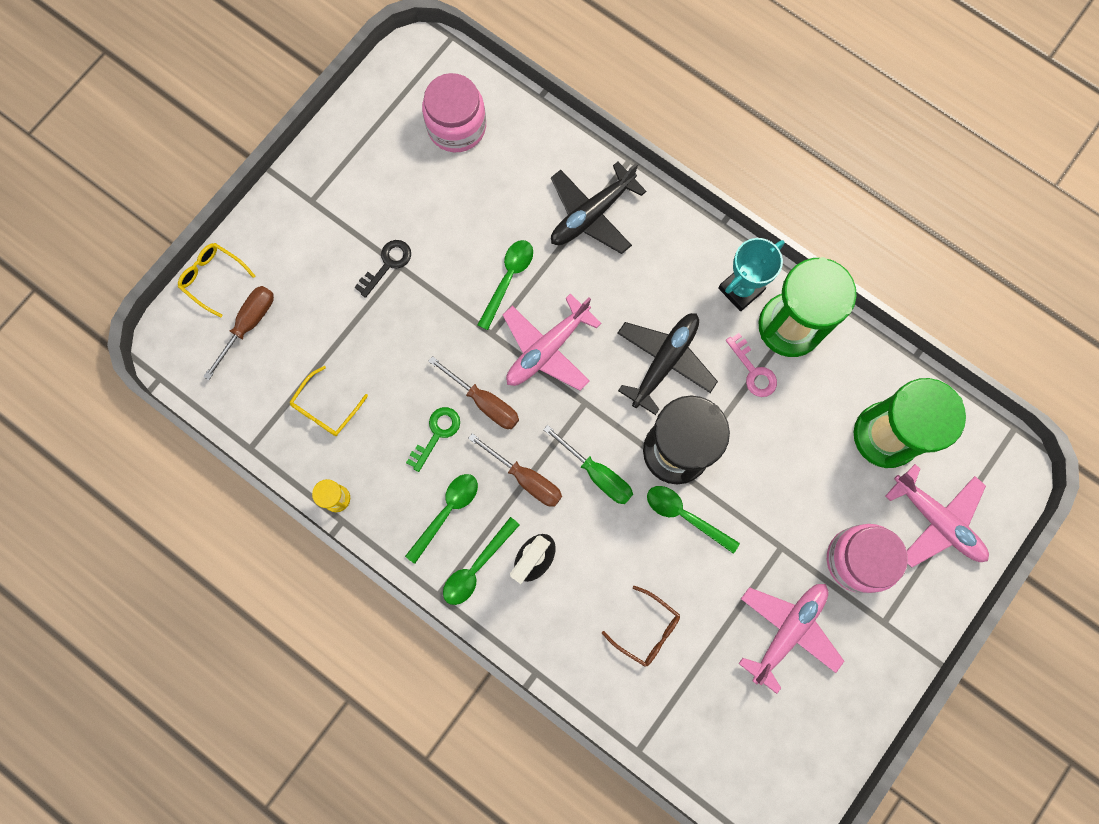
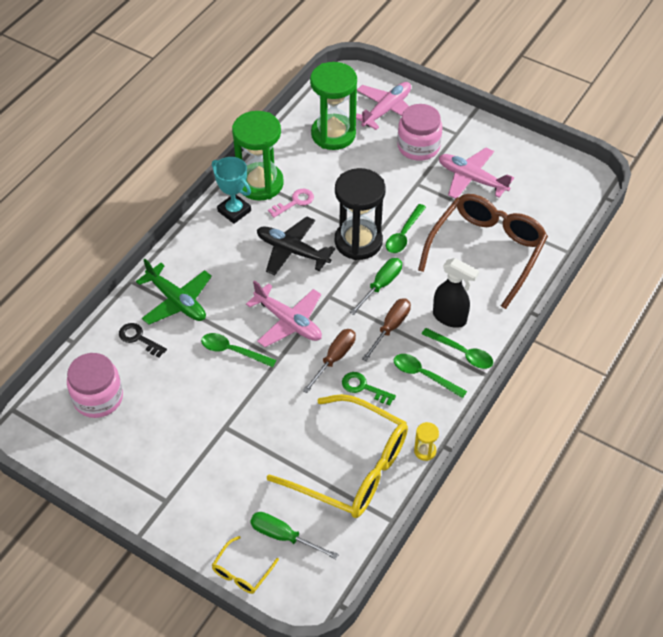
camera: 95 degrees left, 25 degrees down
(248, 325) = (283, 536): brown screwdriver -> green screwdriver
(326, 408) = (351, 467): yellow glasses -> yellow glasses, size x2.34
(387, 264) = (223, 436): black key -> black key (139, 338)
(591, 214) = (177, 301): black plane -> green plane
(647, 630) = (486, 251): brown glasses -> brown glasses, size x2.34

